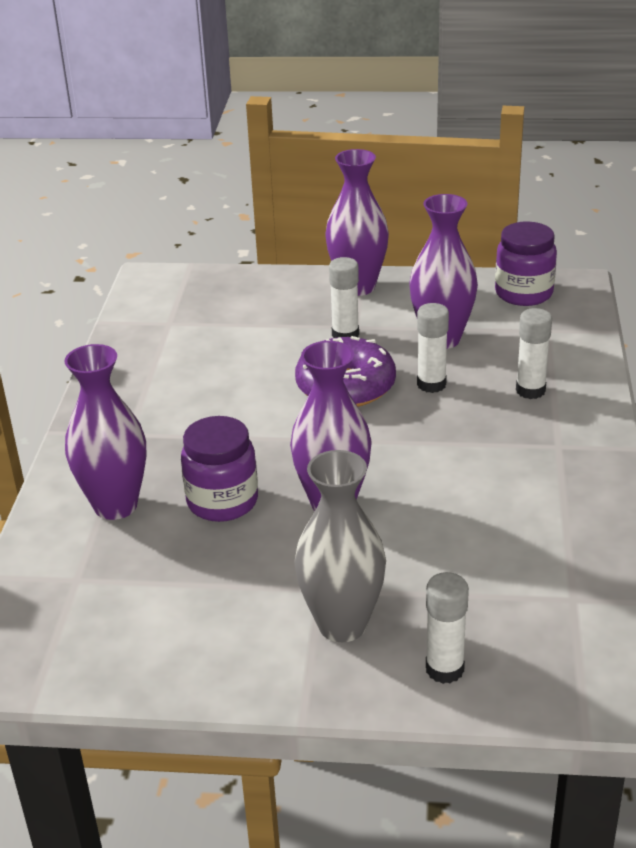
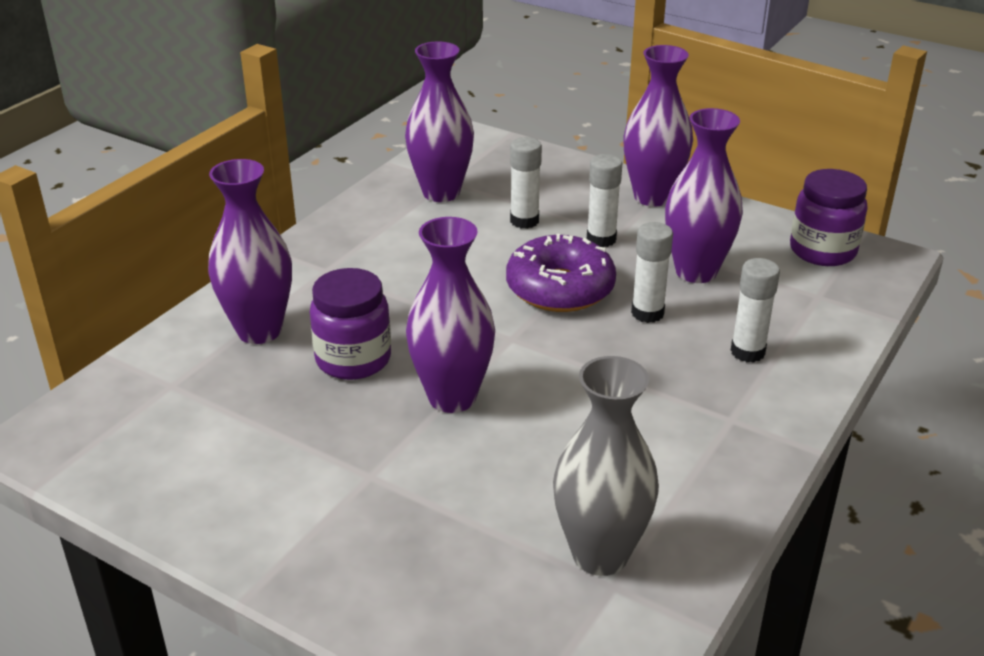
camera: 25 degrees right, 0 degrees up
(173, 335) = (441, 193): none -> purple vase
(342, 624) = (361, 518): grey vase -> grey vase (600, 555)
(444, 669) = (420, 604): white glue stick -> white glue stick (524, 221)

